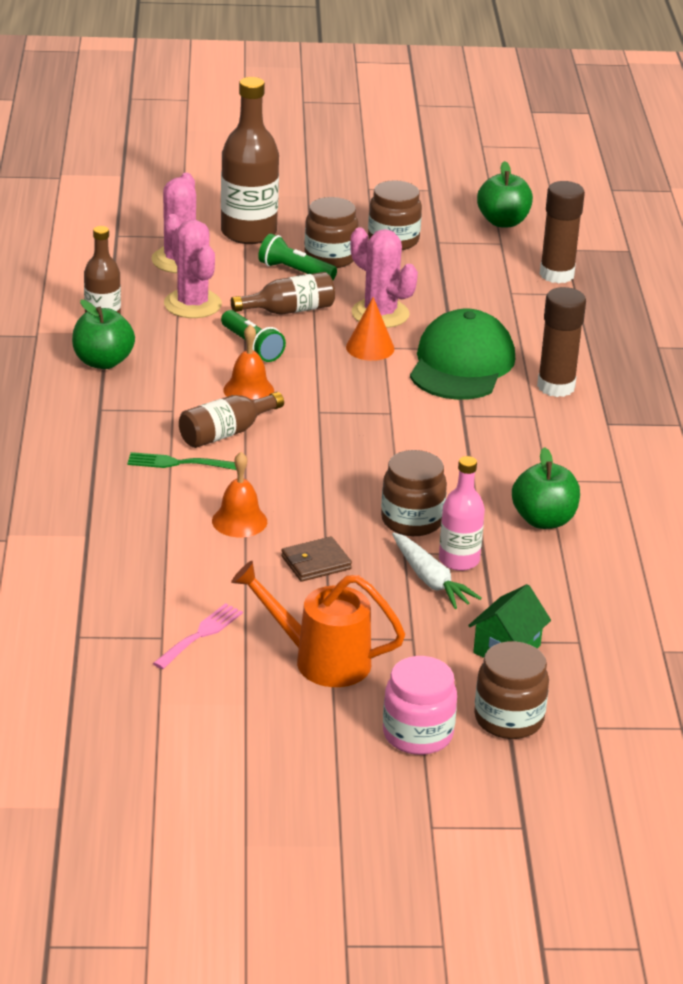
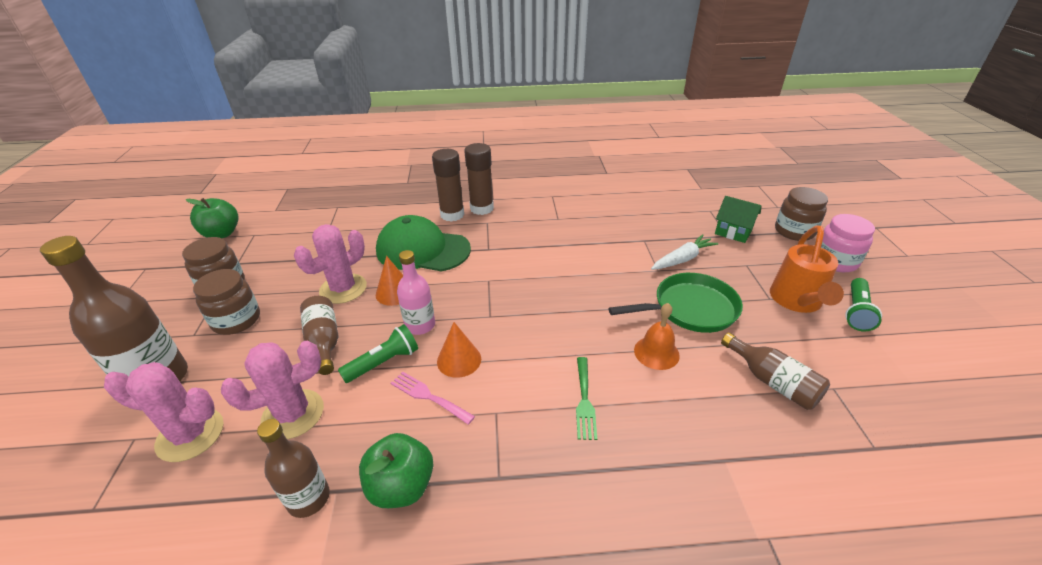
camera: 90 degrees left, 5 degrees up
(200, 634) = (813, 364): pink fork -> pink fork (428, 396)
(226, 433) = (530, 370): brown bottle -> brown bottle (772, 382)
(248, 390) = (459, 360): orange bell -> orange cone
(295, 271) = (253, 341): green flashlight -> green flashlight (856, 312)
(316, 563) = (690, 308): brown wallet -> green pan
(412, 520) = (621, 267): brown jar -> none
(459, 560) = (656, 249): pink bottle -> pink bottle (420, 325)
(543, 520) = (601, 220): green apple -> none
(556, 274) = (309, 213): brown glue stick -> brown glue stick (481, 208)

